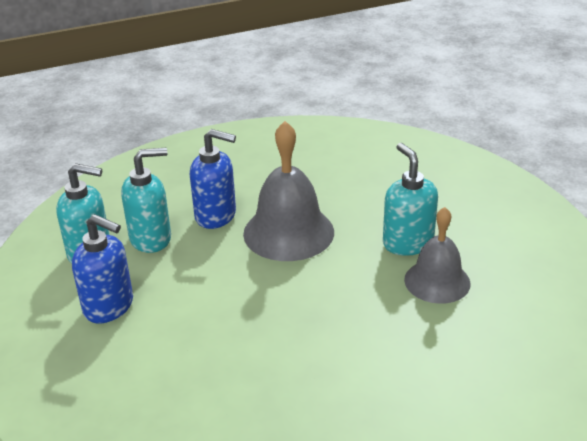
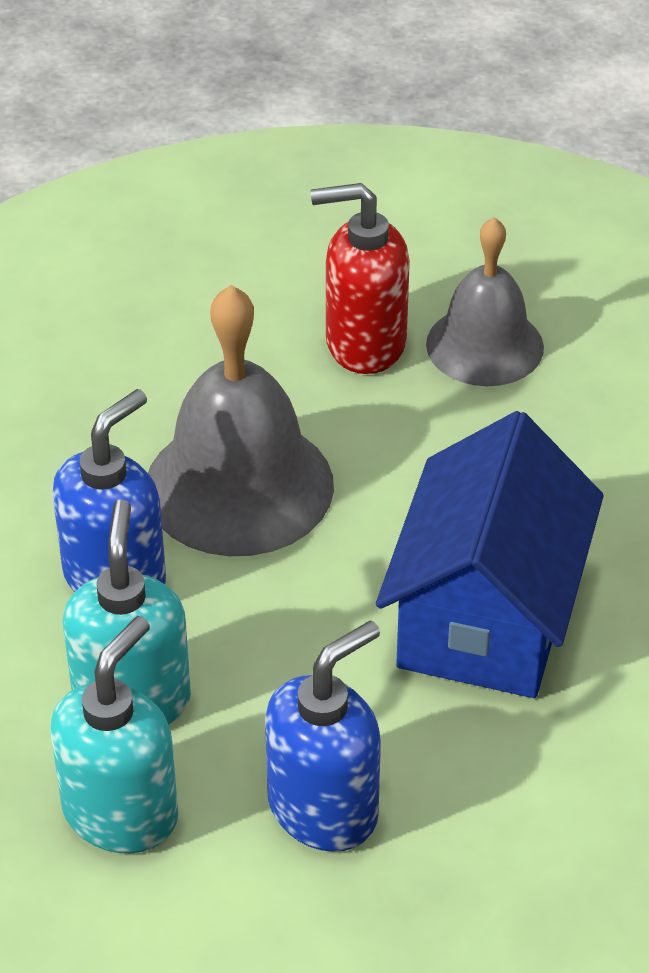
camera: 70 degrees left, 10 degrees up
(247, 328) = (486, 616): none -> blue house
(407, 243) = (364, 343): turquoise soap dispenser -> red soap dispenser

